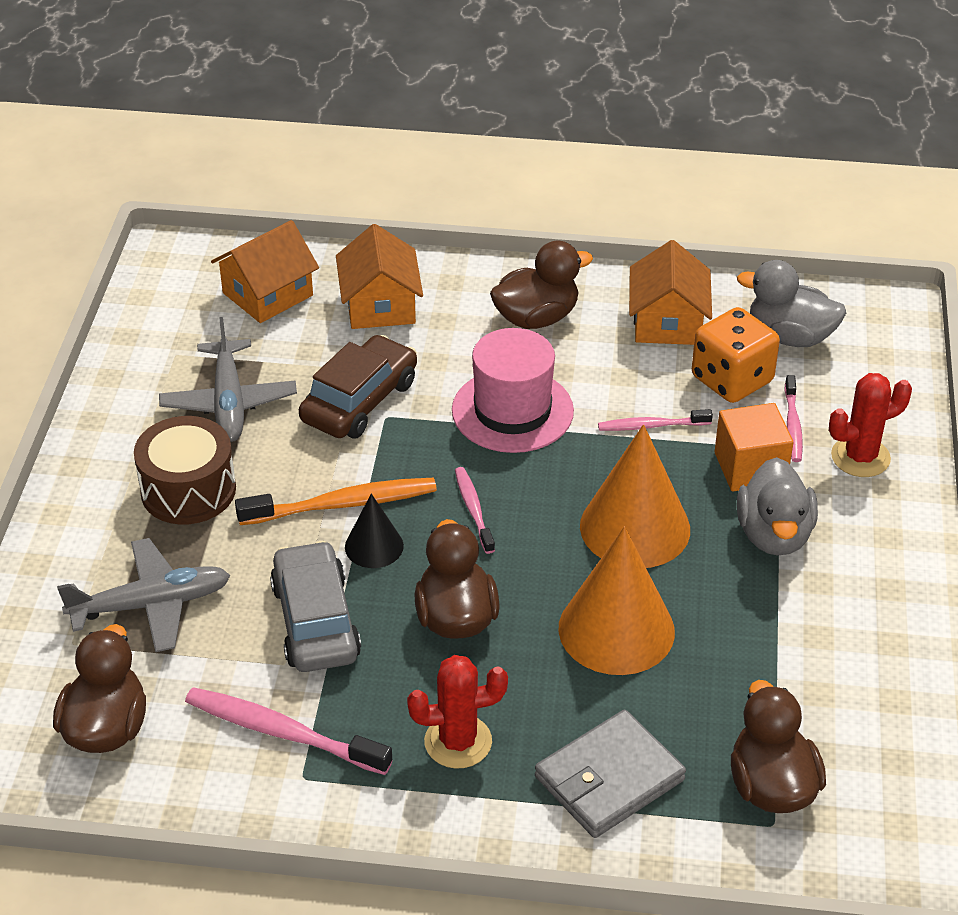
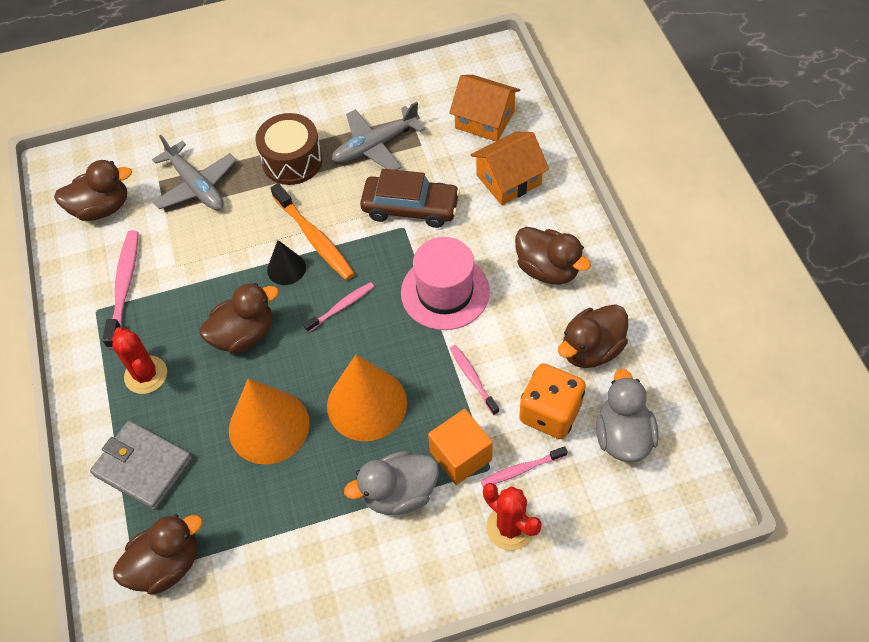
camera: 70 degrees right, 15 degrees up
(315, 621) = (213, 266): grey car -> none
(667, 322) = (591, 349): orange house -> brown duck

